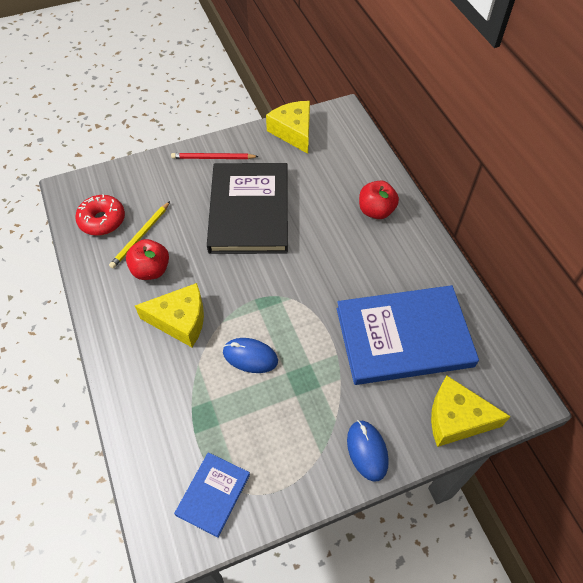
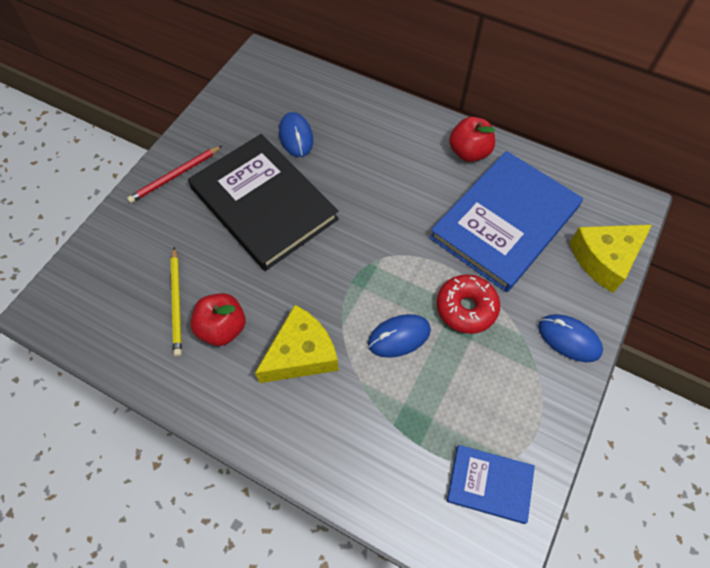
camera: 40 degrees left, 5 degrees up
(102, 220) = (117, 316): red donut -> red donut (466, 308)
(213, 494) = (489, 484): blue book -> blue book turned 60 degrees counterclockwise
(293, 132) = (232, 102): yellow cheese -> none
(313, 180) = (296, 137): none -> blue mouse
(376, 211) = (378, 129): red apple -> red apple (469, 152)

